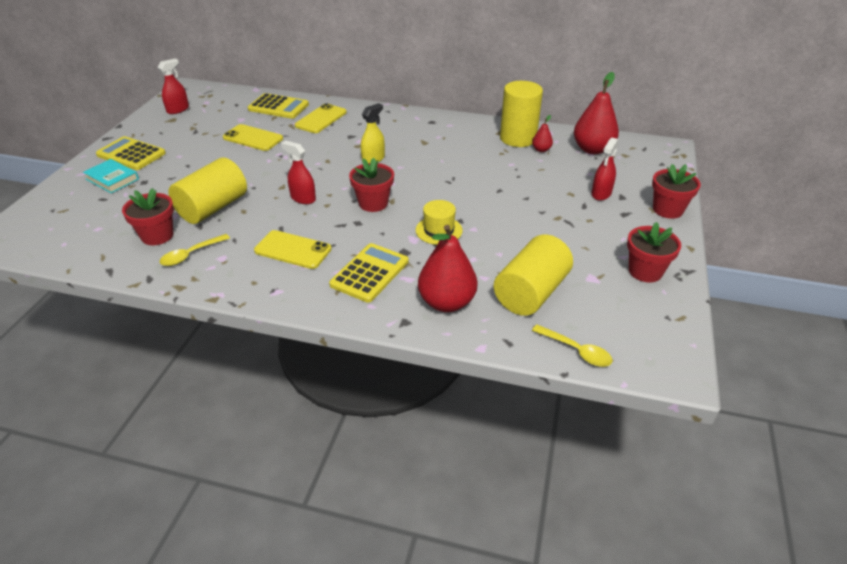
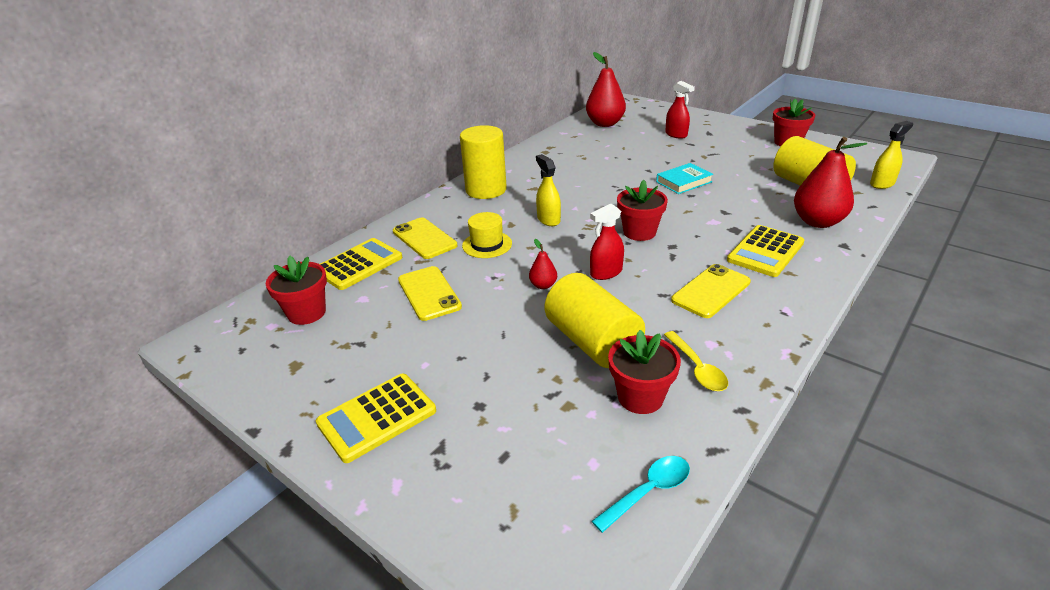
camera: 65 degrees left, 5 degrees down
(75, 250) = (648, 491): none -> turquoise spoon
(112, 179) = (446, 443): turquoise book -> turquoise book (684, 182)
(178, 109) = (266, 356): red spray bottle -> none
(253, 138) = (429, 293): yellow phone -> yellow phone turned 75 degrees counterclockwise
(370, 273) = (765, 251): yellow calculator -> yellow calculator turned 105 degrees counterclockwise
(439, 230) = (703, 207): yellow hat -> yellow hat (487, 244)
(518, 138) = (563, 146): yellow cylinder -> yellow cylinder (486, 190)
(541, 150) = (591, 141): red pear -> red pear (543, 285)
(576, 351) = (882, 184): yellow spoon -> yellow spray bottle
(667, 210) = (710, 119): red flower pot -> red flower pot (307, 313)

